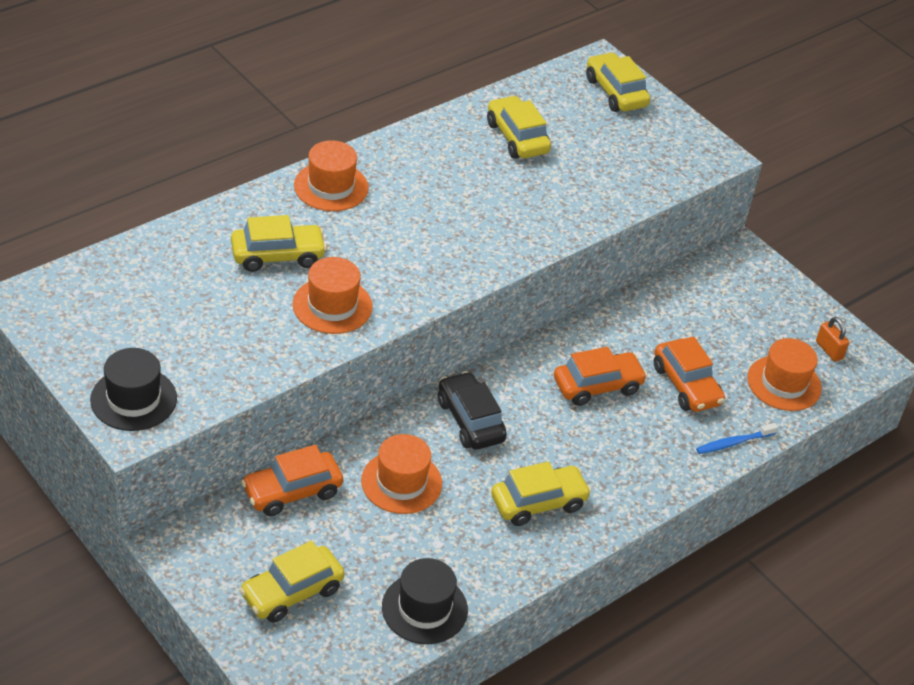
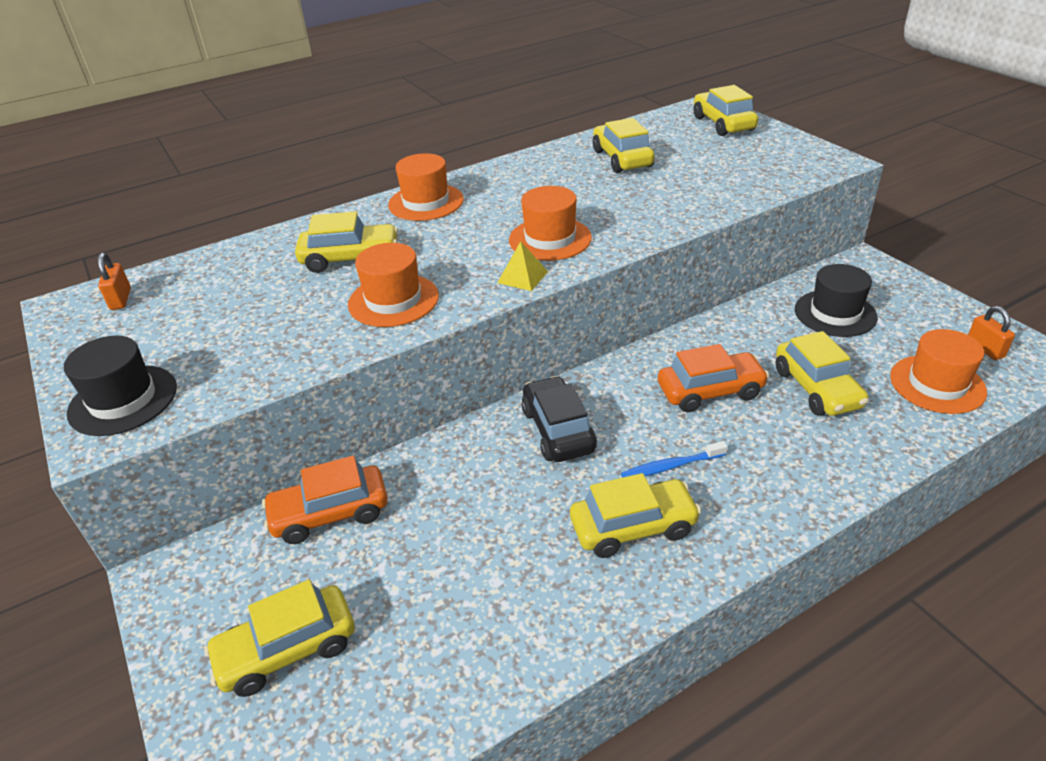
camera: 15 degrees right, 5 degrees down
(74, 294) = (121, 299): none -> orange padlock
(401, 482) = (464, 502): orange hat -> orange hat (550, 239)
(424, 608) = (460, 678): black hat -> black hat (835, 313)
(441, 284) = (522, 277): none -> yellow pyramid
(686, 385) = (816, 388): orange car -> yellow car
(733, 443) = (885, 452): blue toothbrush -> blue toothbrush (671, 466)

